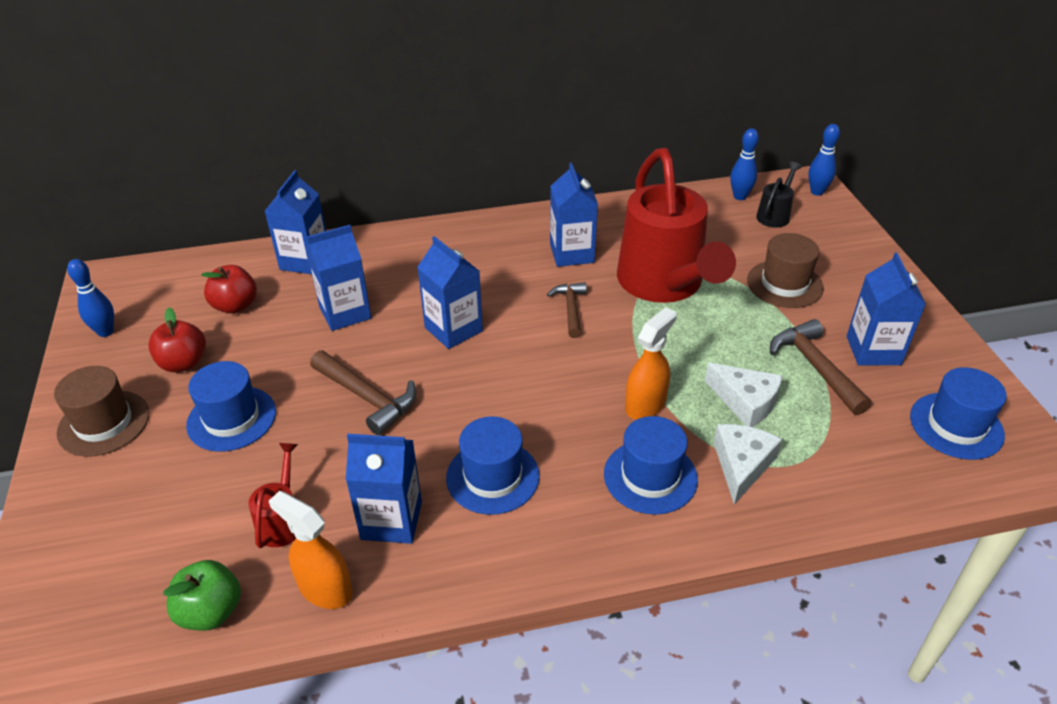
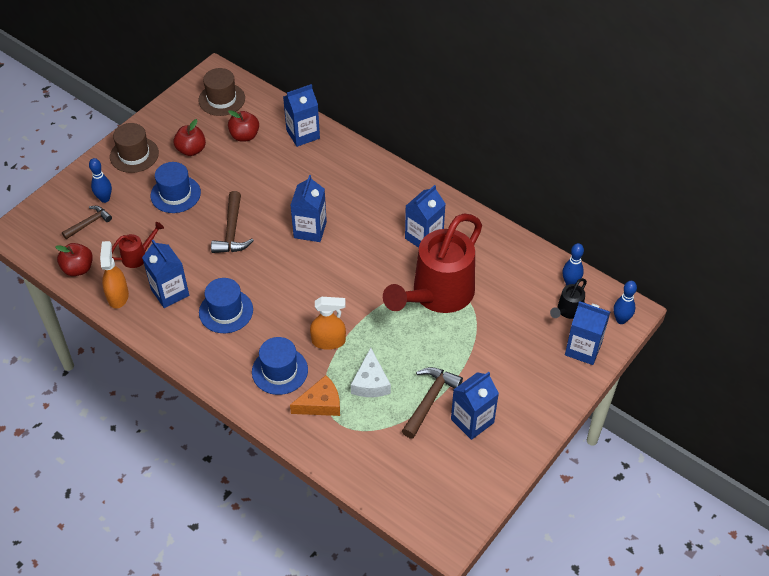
camera: 50 degrees right, 10 degrees up
(105, 332) = (184, 106): blue bowling pin -> blue bowling pin (105, 199)
(211, 611) = (78, 269): green apple -> red apple
(345, 313) = (280, 180): blue carton -> blue carton (583, 349)
(571, 309) = (374, 267): brown hammer -> brown hammer (89, 223)
(742, 465) = (321, 404): white cheese -> orange cheese
(775, 215) = (567, 311): black watering can -> black watering can turned 135 degrees clockwise
(784, 284) = (496, 350): brown hat -> brown hat (221, 99)
(956, 426) = (439, 486): blue hat -> none

